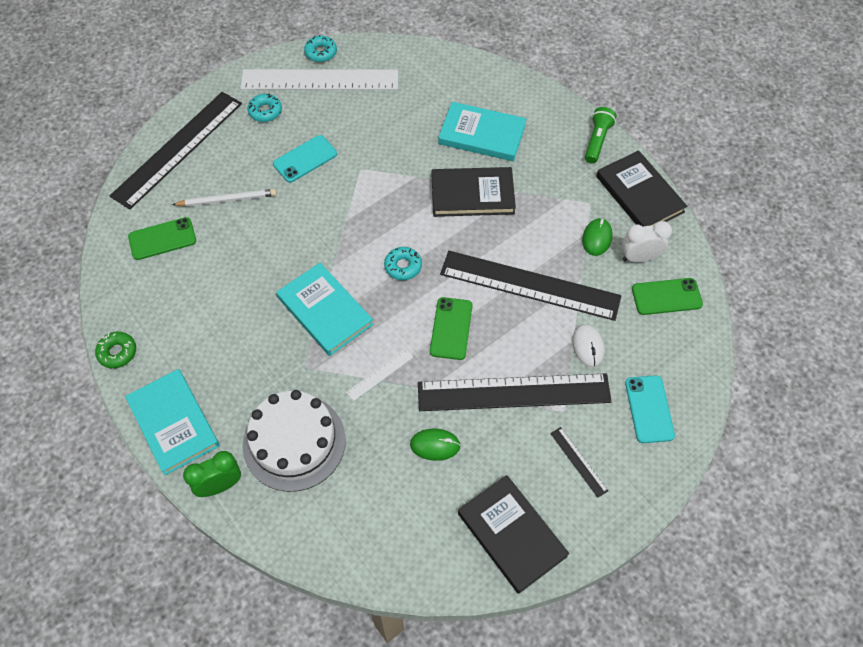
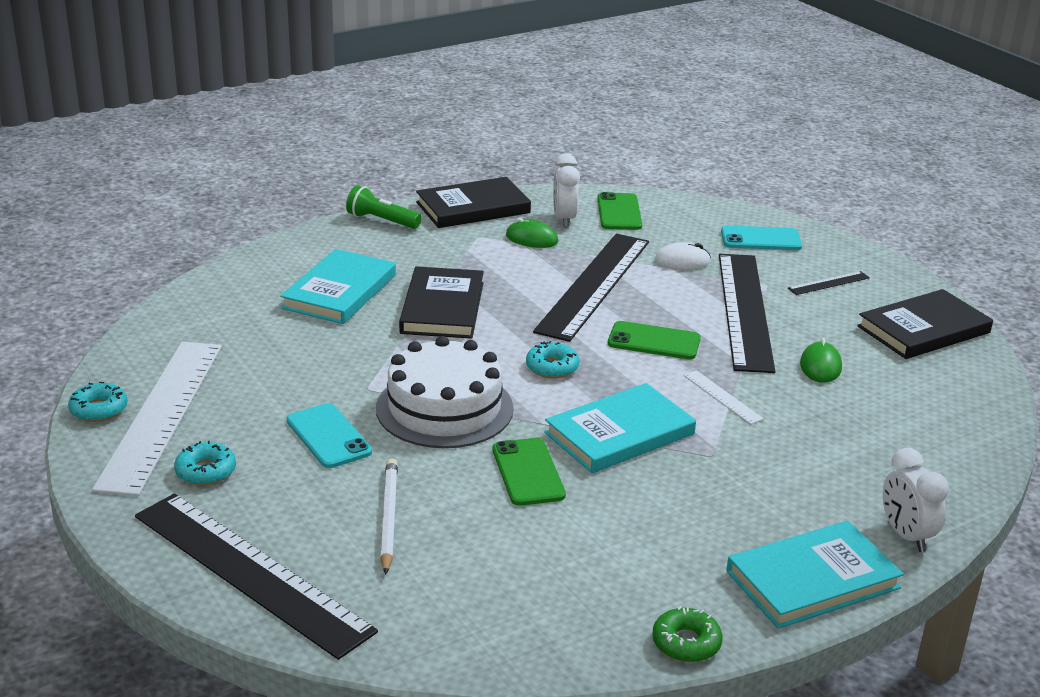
camera: 85 degrees left, 30 degrees down
(162, 239) = (455, 591): green phone -> green phone (528, 472)
(220, 485) = (906, 536): green clock -> white clock
(294, 442) = (830, 469): white cake -> white cake (444, 408)

